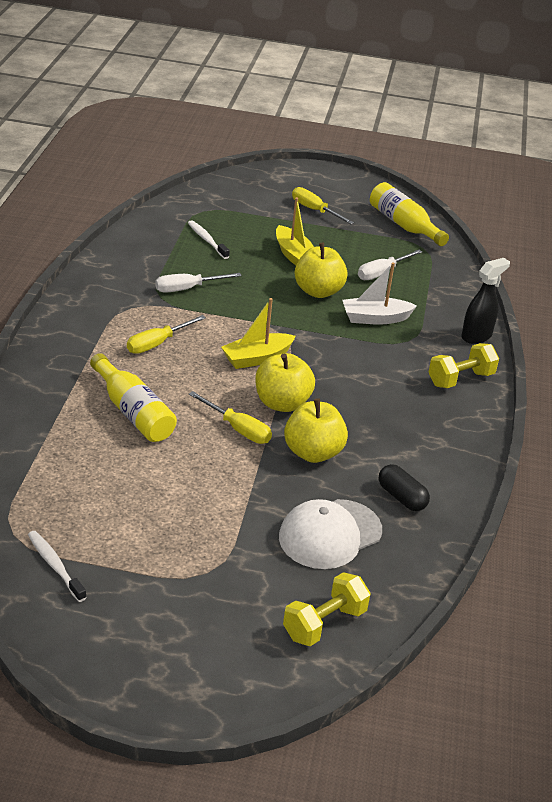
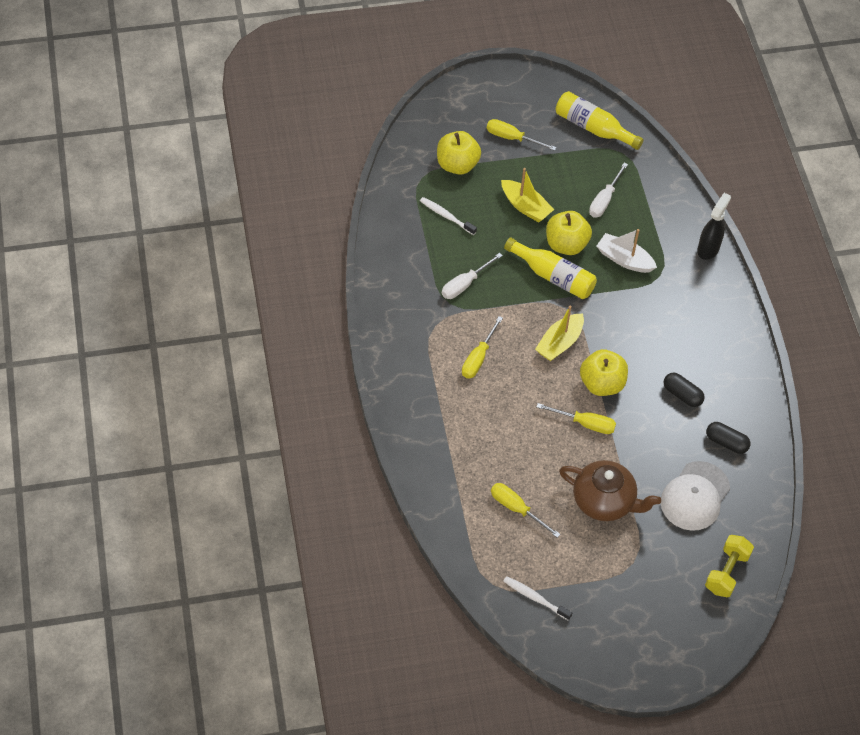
camera: 20 degrees left, 20 degrees up
(99, 476) = (516, 509): none -> yellow screwdriver
(133, 412) = (502, 437): yellow bottle -> yellow bottle (553, 276)
(212, 503) = (604, 501): none -> brown teapot
(313, 453) = (647, 425): yellow apple -> yellow apple (457, 165)
(372, 440) = (682, 395): none -> black capsule
(375, 318) = (624, 259): white boat -> white boat turned 60 degrees clockwise
(460, 379) = (716, 303): yellow dumbbell -> none

